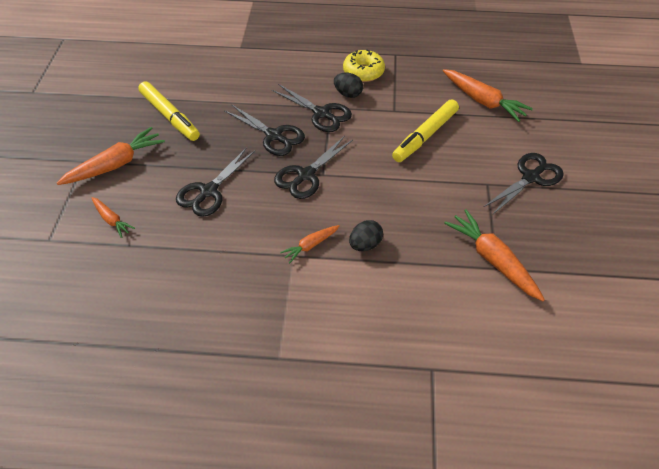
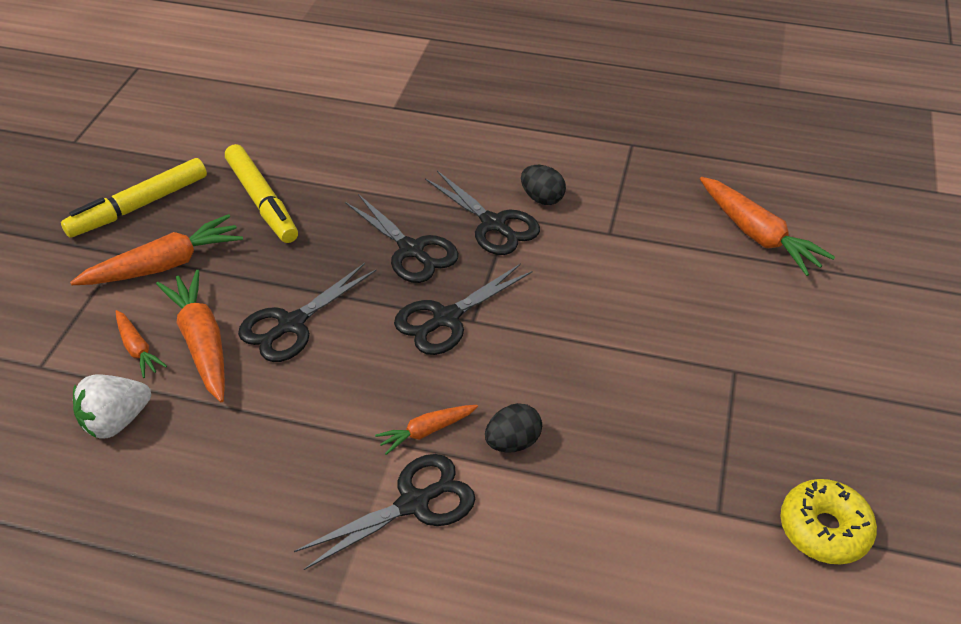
camera: 10 degrees right, 5 degrees down
(110, 267) = (116, 421): none -> white strawberry
(363, 72) = (574, 166): yellow donut -> yellow donut (824, 529)
(425, 136) = (650, 280): yellow marker -> yellow marker (139, 206)
(492, 260) = (715, 497): orange carrot -> orange carrot (202, 342)
(531, 177) = (810, 369): black scissors -> black scissors (414, 503)

